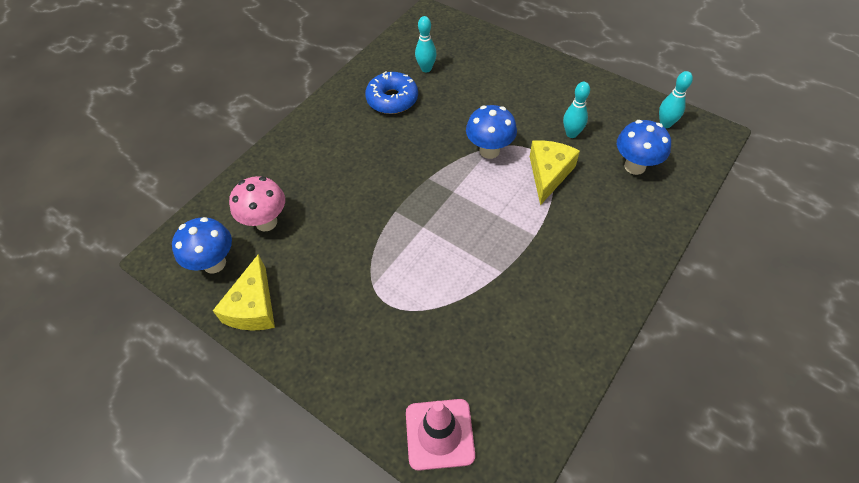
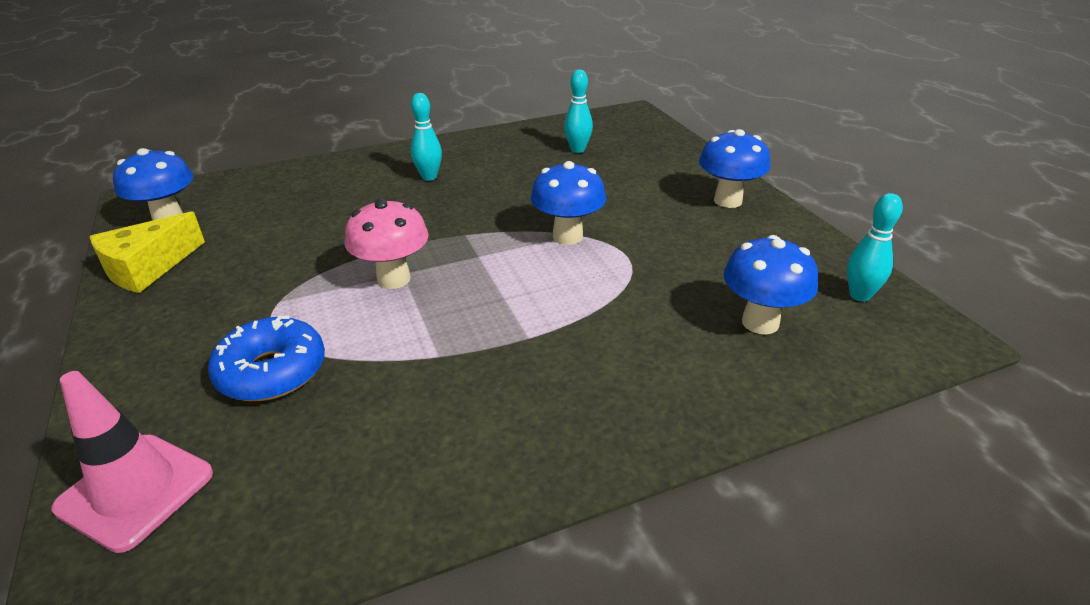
camera: 30 degrees right, 20 degrees down
(266, 222) = (257, 209): pink mushroom -> pink mushroom (394, 279)
(392, 99) = (509, 161): blue donut -> blue donut (272, 371)
(548, 174) = (620, 284): yellow cheese -> none
(552, 78) = (728, 201): none -> blue mushroom
(571, 134) = (698, 258): turquoise bowling pin -> turquoise bowling pin (429, 177)

